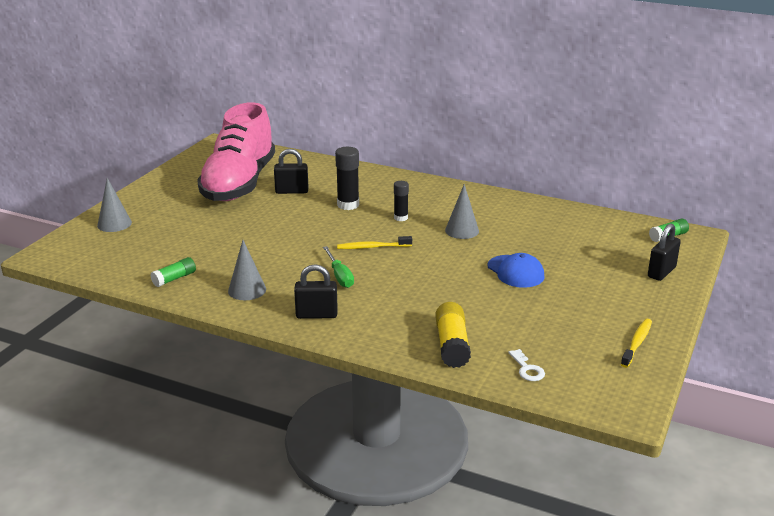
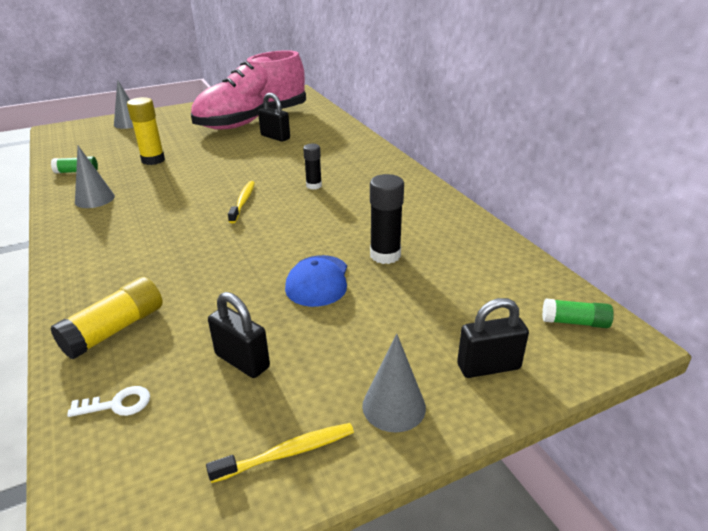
camera: 40 degrees right, 5 degrees up
(224, 245) = (153, 160): none -> yellow glue stick
(316, 315) = (90, 241): black padlock -> black padlock (242, 361)
(339, 276) = (171, 216): green screwdriver -> none
(348, 205) = (294, 160): black glue stick -> black glue stick (385, 255)
(372, 247) = (243, 202): yellow toothbrush -> yellow toothbrush turned 60 degrees clockwise
(462, 230) = (344, 217): grey cone -> grey cone (394, 406)
(527, 369) = (117, 404): white key -> white key turned 120 degrees counterclockwise

